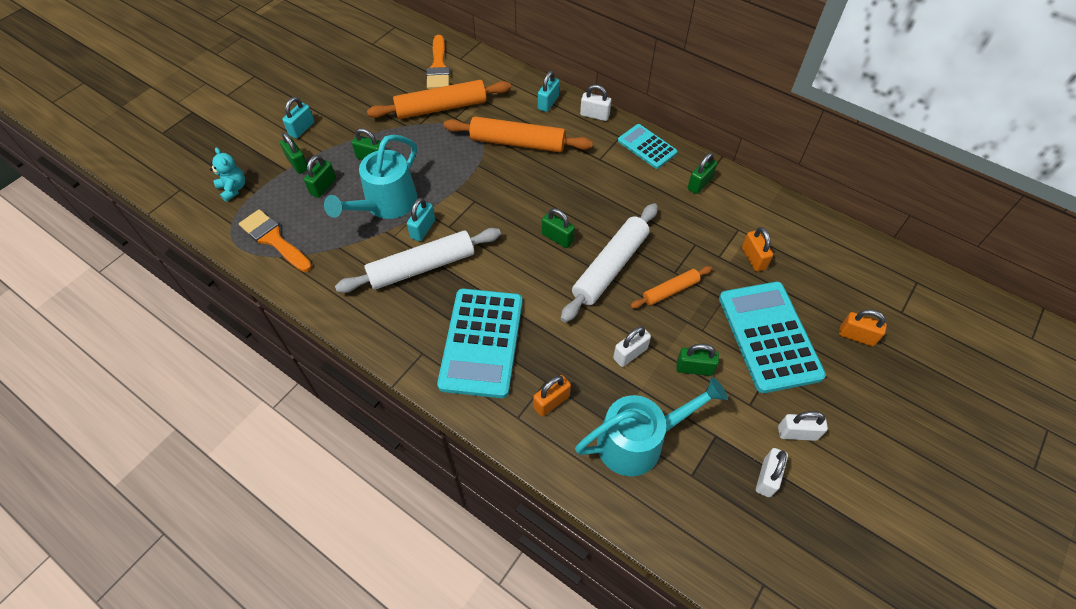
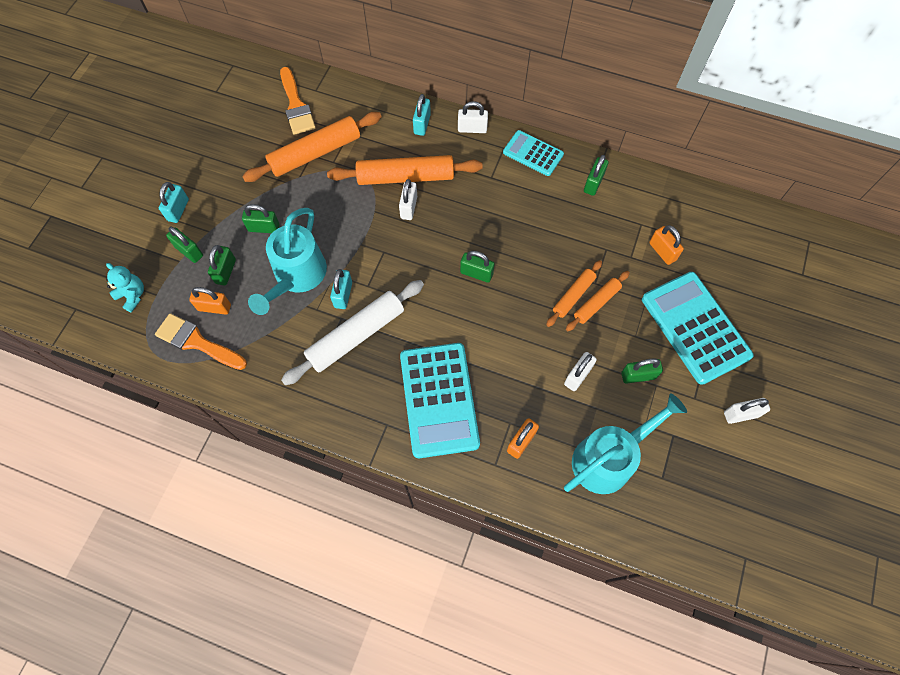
camera: 15 degrees left, 10 degrees up
(610, 267) = (535, 292): white rolling pin -> none
(648, 278) = (573, 296): none -> orange rolling pin
(767, 477) = (725, 462): white padlock -> white padlock (409, 207)
(856, 336) = (769, 308): orange padlock -> orange padlock (214, 307)

